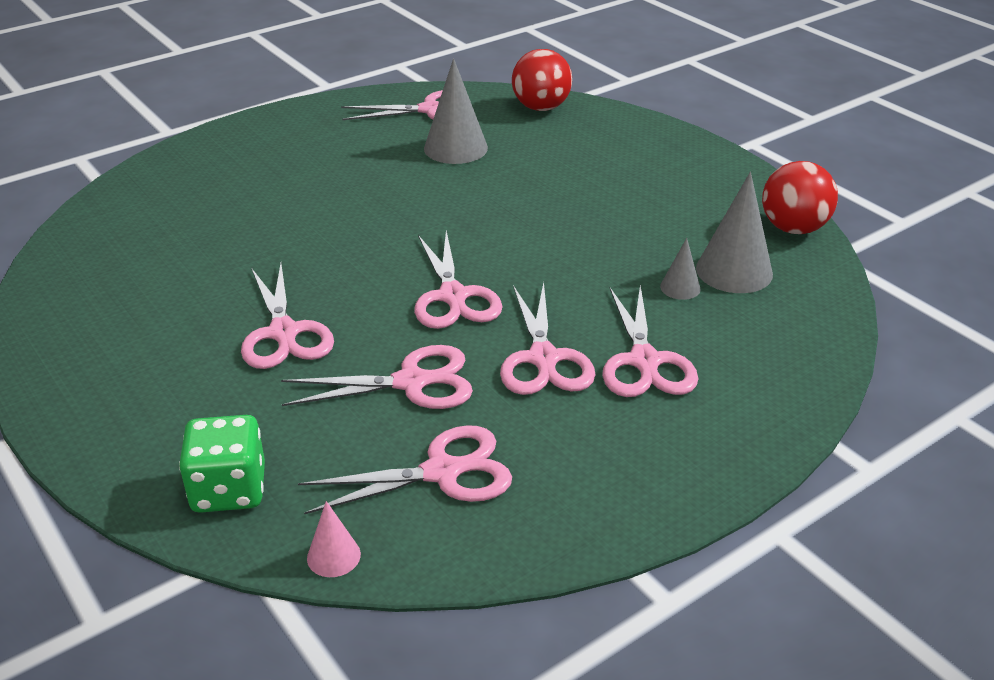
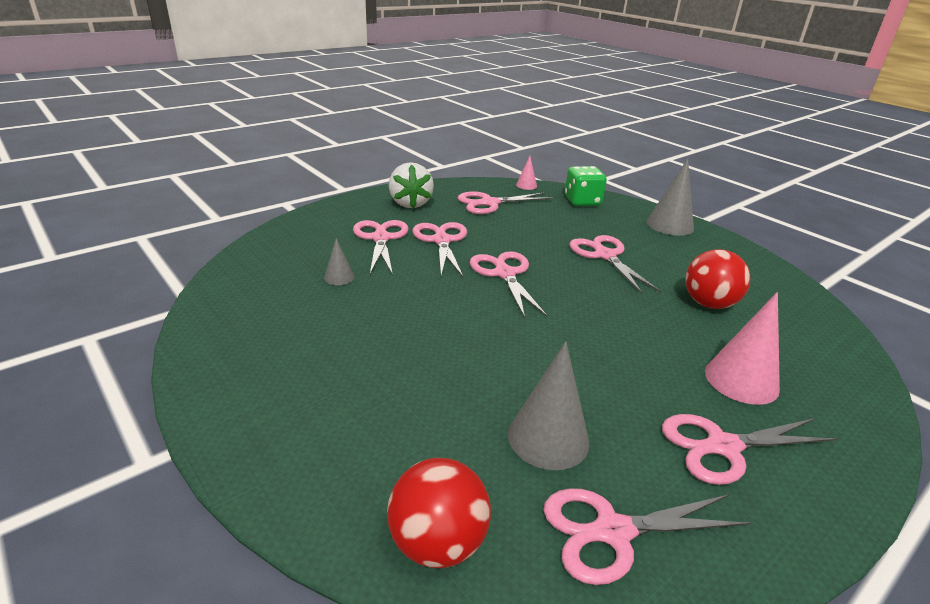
camera: 175 degrees right, 5 degrees down
(253, 183) = (741, 380): none -> pink cone
(411, 382) = (516, 232): pink scissors -> pink scissors (723, 447)
(611, 465) = (410, 203): none -> white strawberry
(734, 271) = (290, 288): grey cone -> grey cone (669, 225)
(793, 228) = (208, 324): red ball -> red ball (708, 304)

